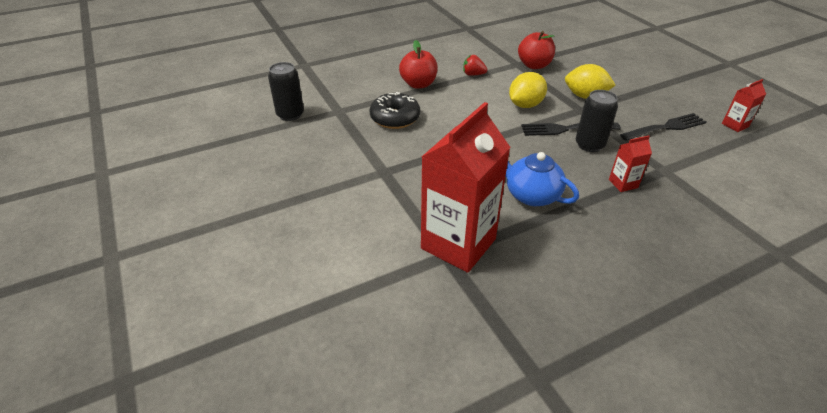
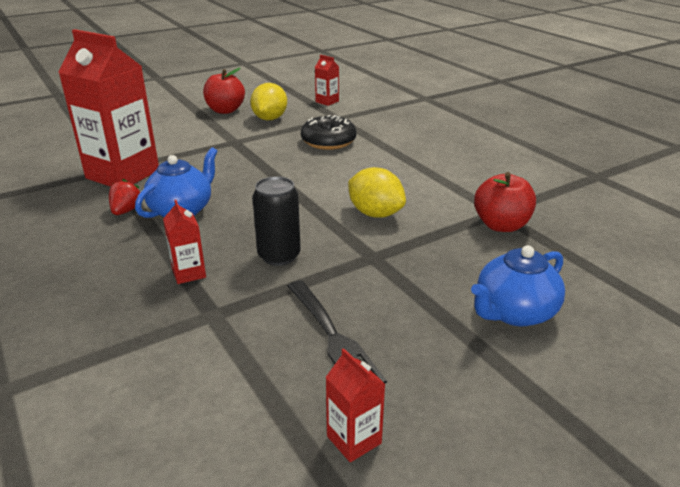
camera: 85 degrees right, 10 degrees down
(290, 115) = (327, 101): black can -> red carton
(418, 84) = (406, 150): red apple -> red apple (225, 110)
(473, 74) = (446, 180): red strawberry -> red strawberry (126, 211)
(565, 129) = (317, 240): black fork -> none
(585, 96) = (416, 264): yellow lemon -> yellow lemon (270, 119)
(622, 75) = (514, 312): none -> blue teapot

